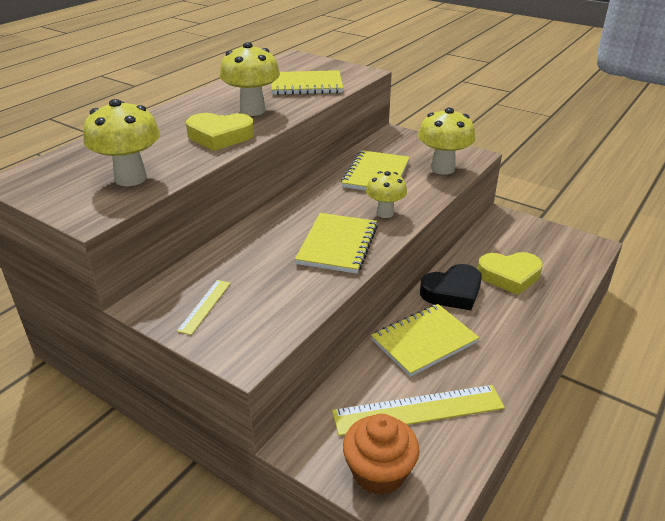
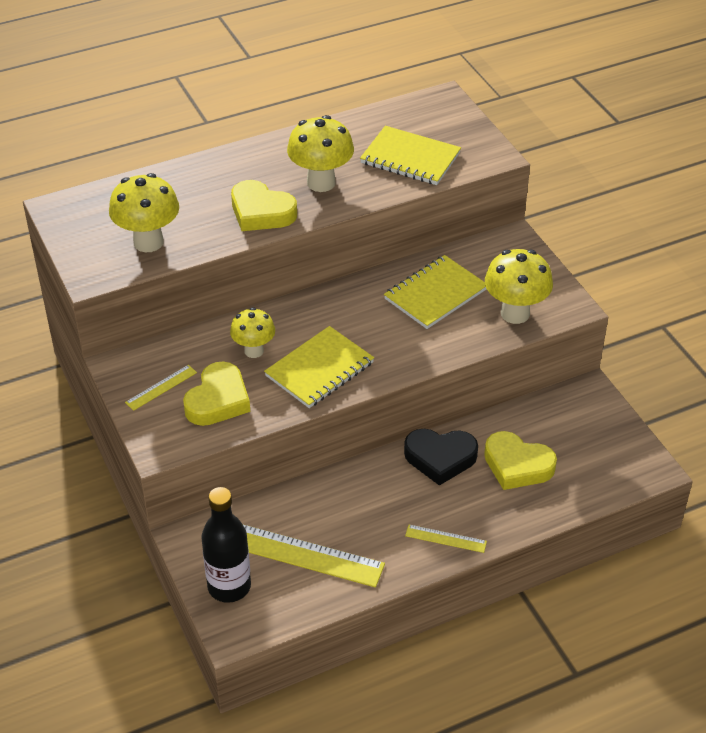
camera: 30 degrees right, 10 degrees up
(269, 297) = (218, 400): none -> yellow heart
(379, 472) = (229, 586): orange cupcake -> black bottle
(385, 213) = (397, 349): yellow mushroom -> yellow mushroom (254, 351)
(424, 341) = (364, 496): yellow notebook -> none
(516, 345) = (446, 538): none -> yellow ruler

